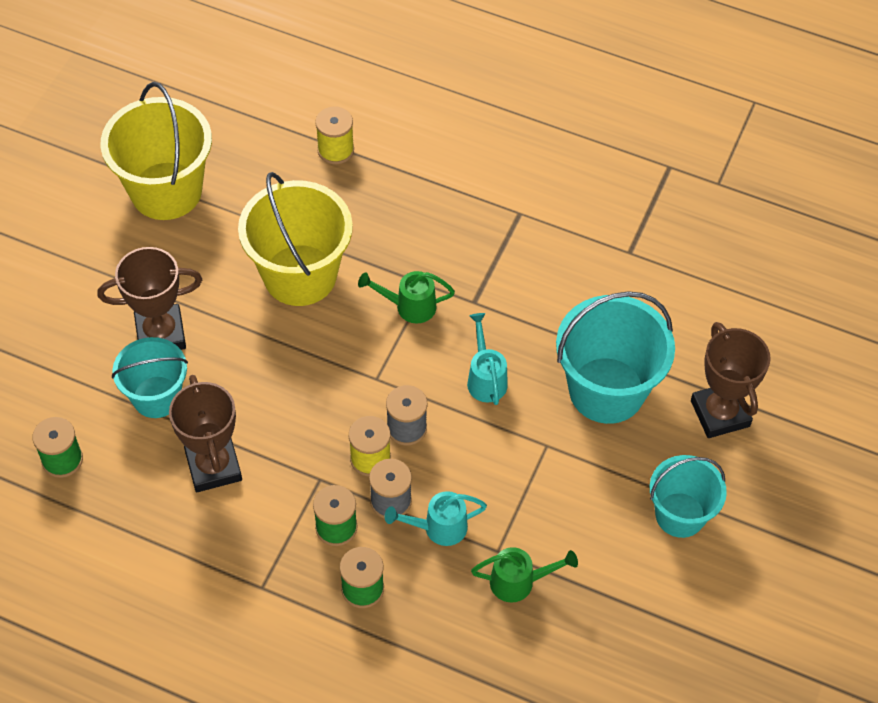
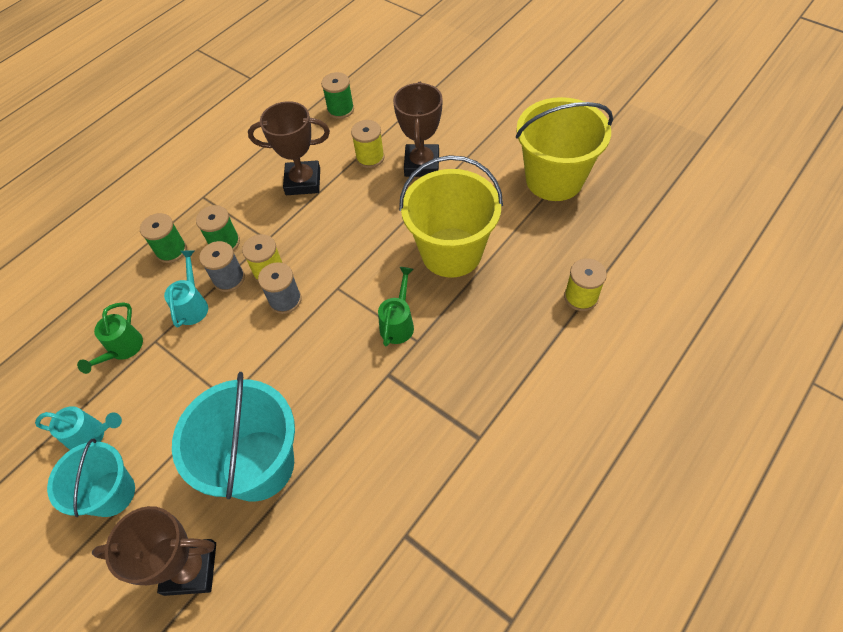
camera: 110 degrees right, 0 degrees up
(156, 397) = (370, 158): turquoise bucket -> yellow spool
(485, 378) = (308, 366): turquoise watering can -> turquoise watering can (91, 436)

